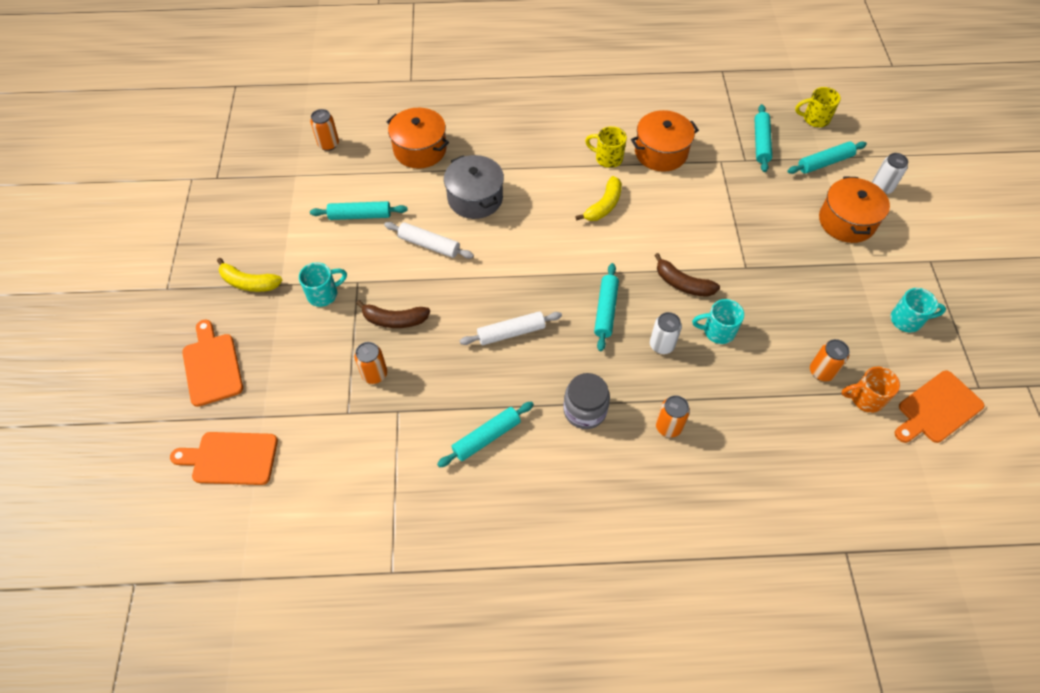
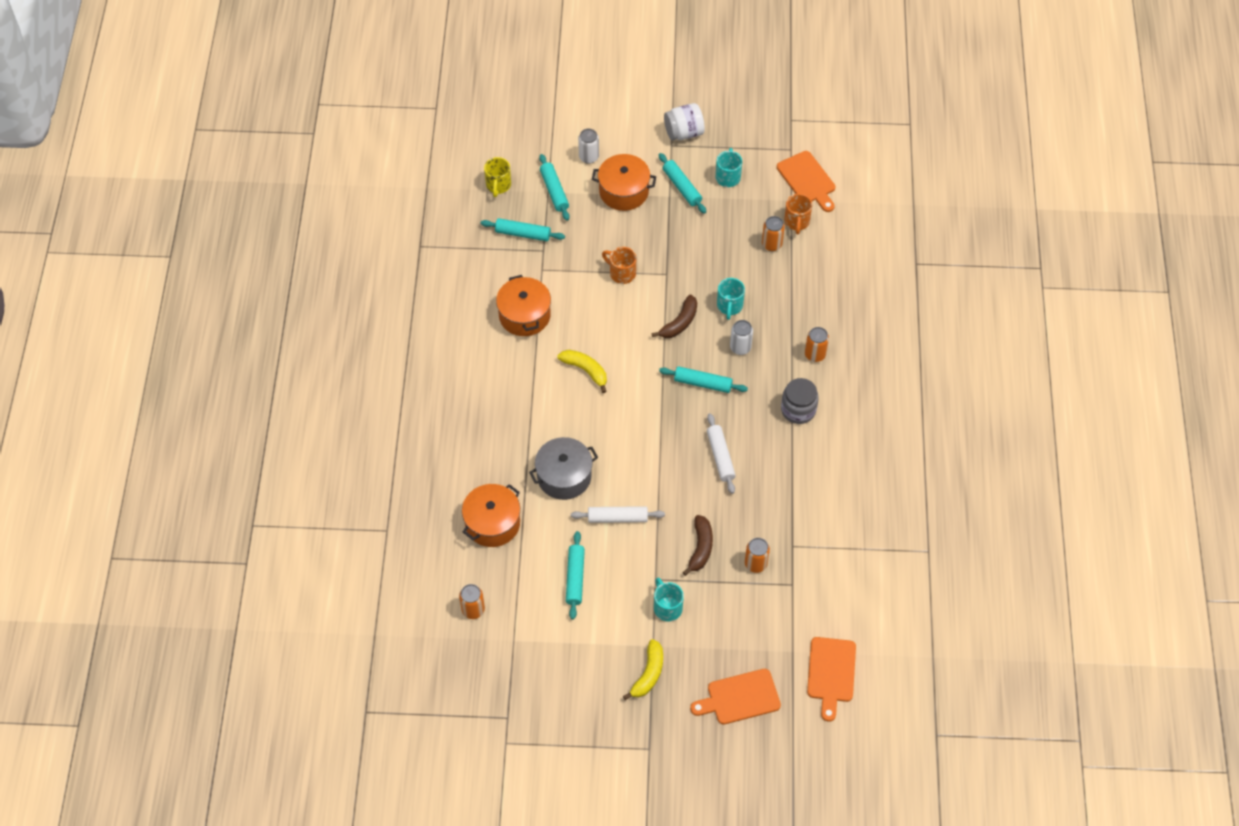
camera: 85 degrees left, 0 degrees up
(429, 245) = (617, 518): white rolling pin -> white rolling pin turned 60 degrees clockwise
(486, 437) = (819, 481): turquoise rolling pin -> turquoise rolling pin (682, 187)
(607, 158) = (526, 360): yellow mug -> none
(735, 227) = (621, 273): none -> orange mug
(954, 272) = (684, 132): none -> white jar

